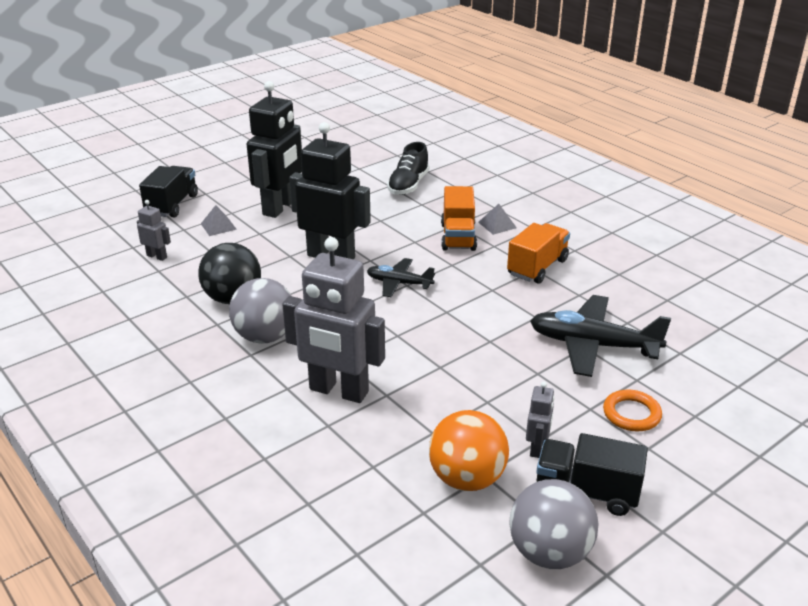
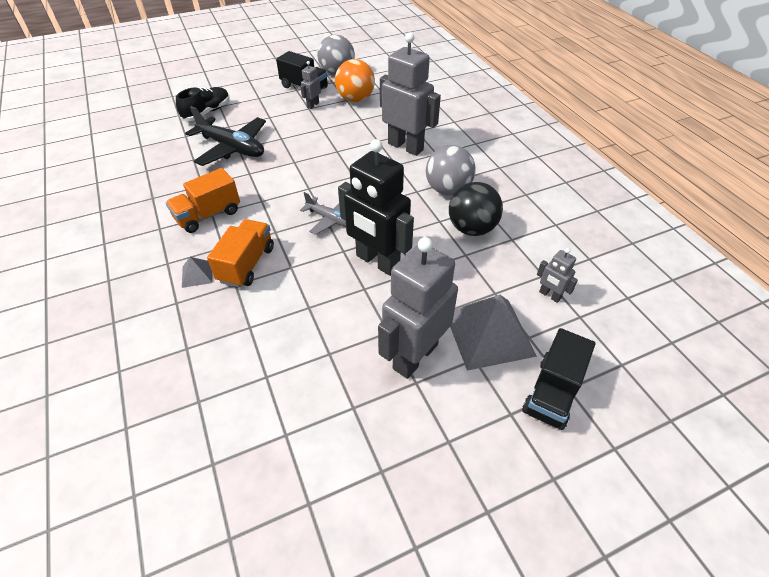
camera: 165 degrees left, 15 degrees up
(218, 226) = (489, 333): grey pyramid -> grey pyramid, size x2.18
(280, 207) = (415, 356): black robot -> grey robot
(399, 283) = (330, 219): black plane -> grey plane
(408, 185) = (243, 371): black shoe -> black shoe (207, 112)
(631, 414) = (251, 111): orange ring -> none

